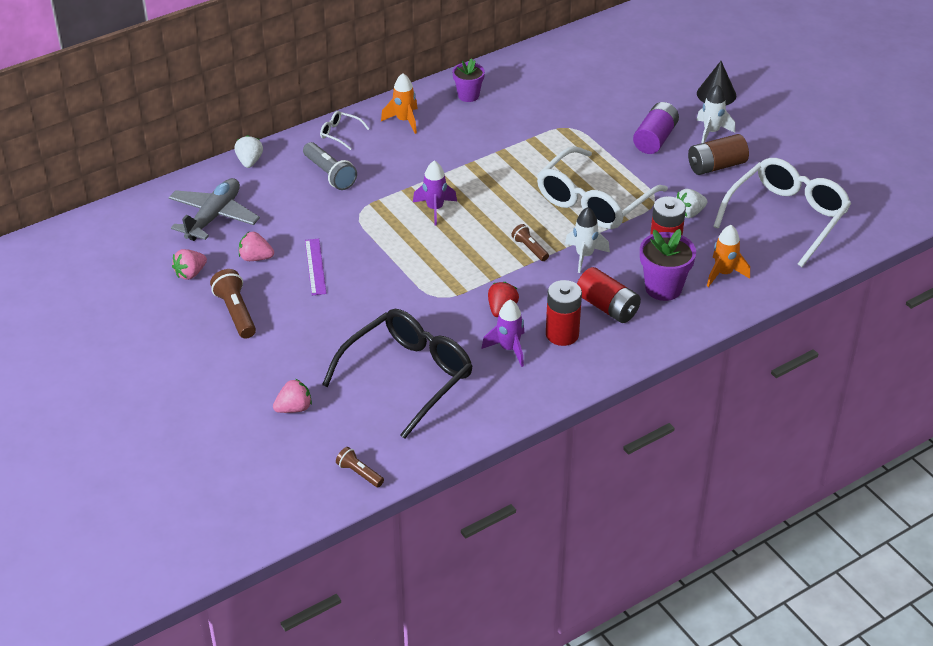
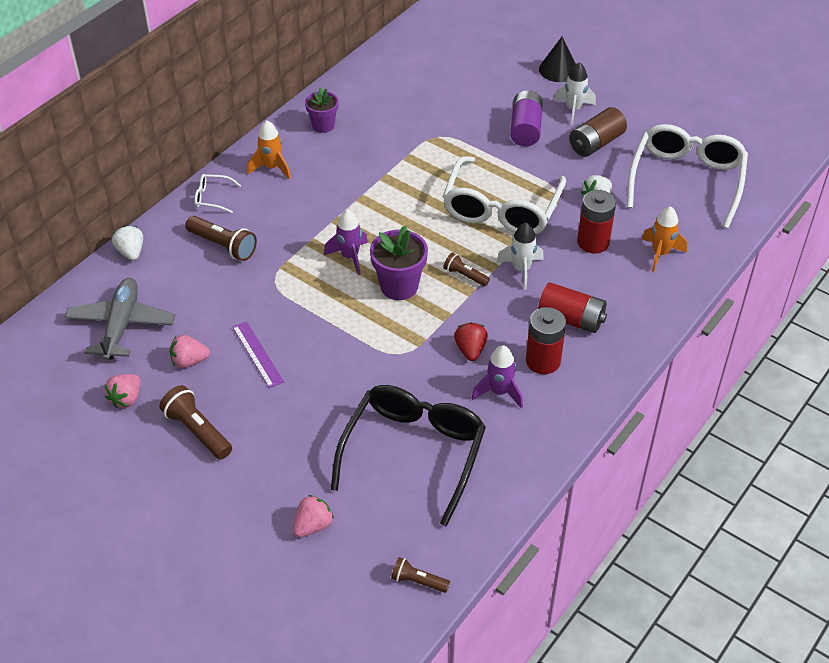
camera: 20 degrees left, 5 degrees up
(330, 174) = (223, 246): grey flashlight -> brown flashlight
(663, 288) = (613, 284): purple flower pot -> purple flower pot (399, 286)

